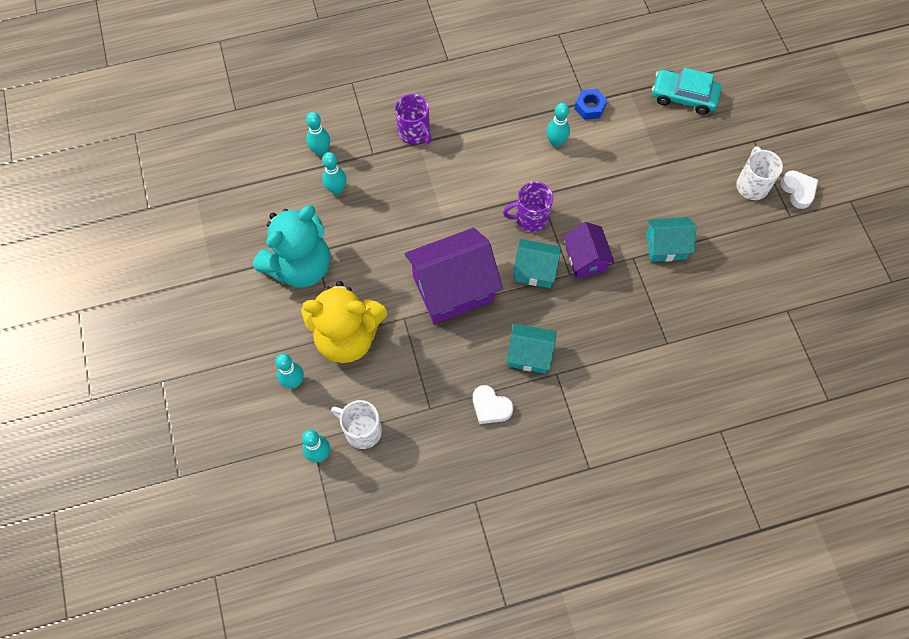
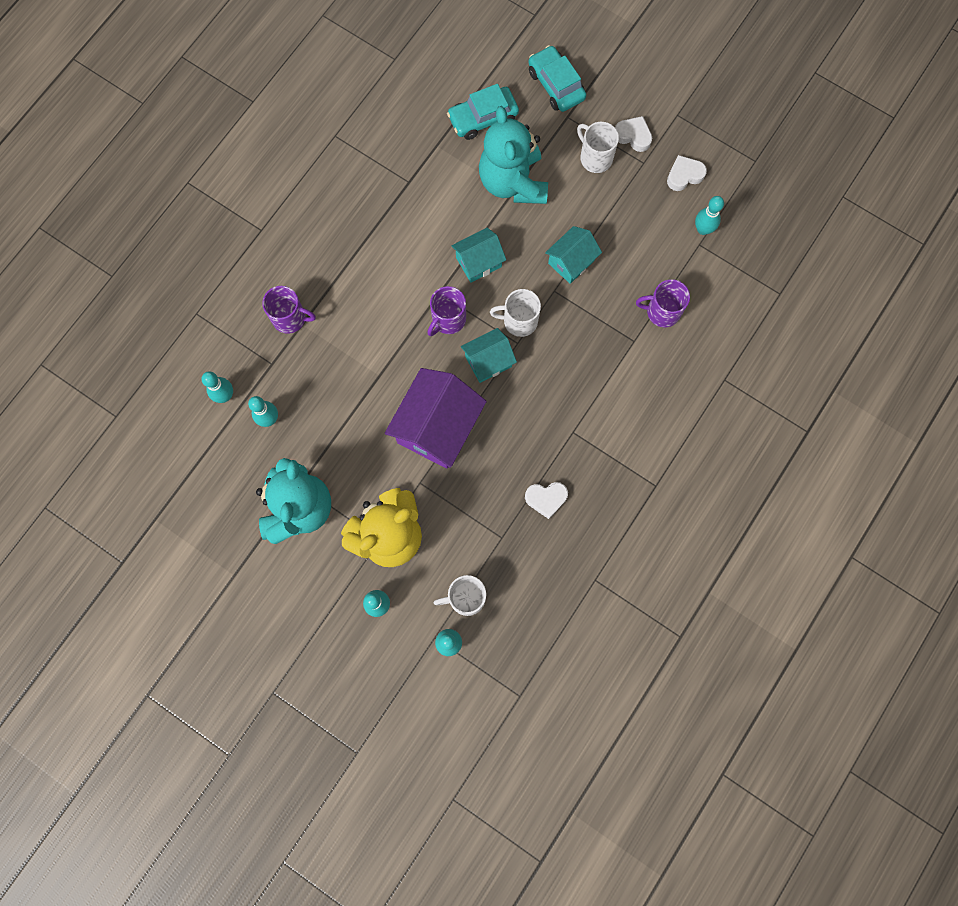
camera: 40 degrees left, 10 degrees up
(529, 355) = (540, 434): turquoise house -> turquoise house (478, 262)
(556, 142) = (413, 237): turquoise bowling pin -> turquoise bowling pin (703, 229)
(585, 259) = (519, 321): purple house -> white mug
(590, 107) = (415, 185): blue nut -> none
(668, 157) = (513, 182): none -> turquoise teddy bear
(710, 338) = (662, 311): none -> purple mug
(764, 112) = (556, 85): none -> turquoise car
(818, 249) = (684, 175): none -> white heart

